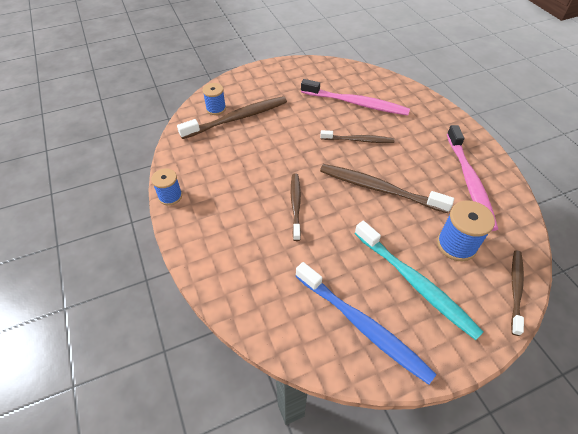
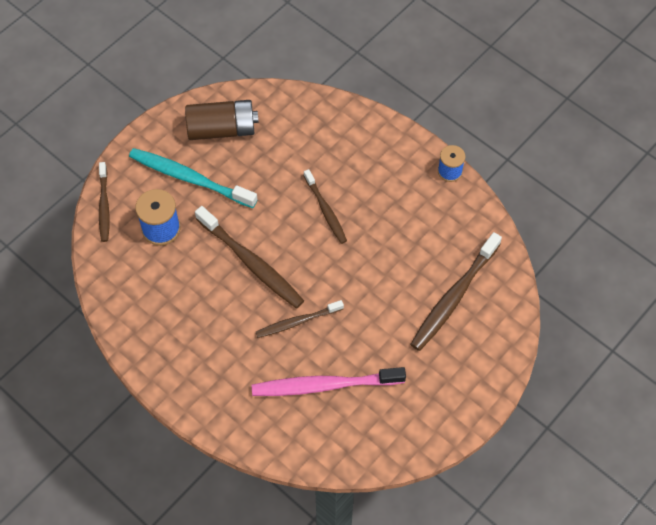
camera: 155 degrees right, 10 degrees up
(216, 109) = (489, 301): blue spool -> none
(363, 326) = (222, 129): blue toothbrush -> brown battery
(379, 189) = (251, 263): brown toothbrush -> brown toothbrush turned 45 degrees clockwise
(469, 182) = (159, 311): pink toothbrush -> none

